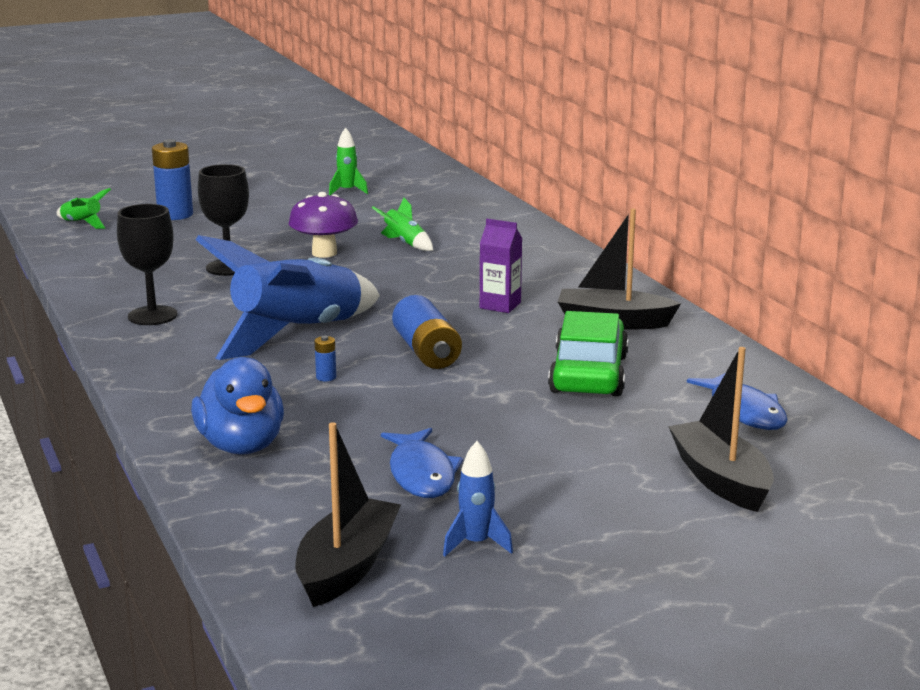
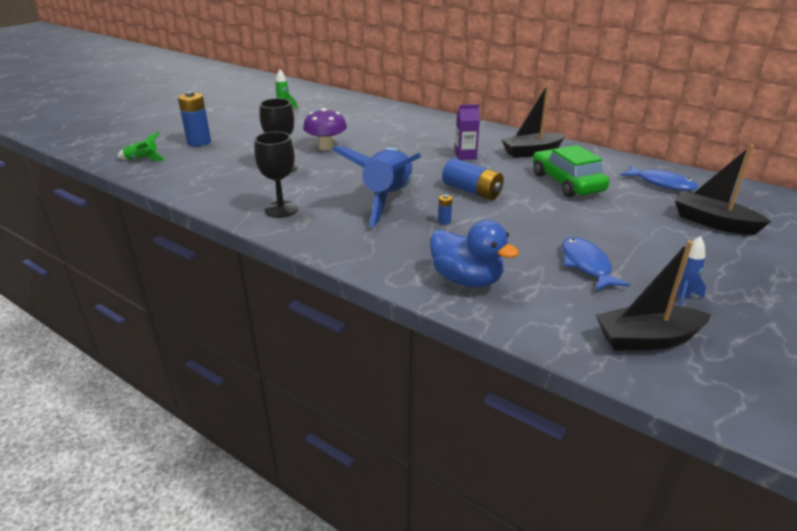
camera: 30 degrees left, 10 degrees up
(347, 567) = (647, 339): black boat -> black boat turned 90 degrees counterclockwise
(405, 243) = (362, 132): green rocket -> none
(421, 474) = (586, 265): blue fish -> blue fish turned 150 degrees counterclockwise

